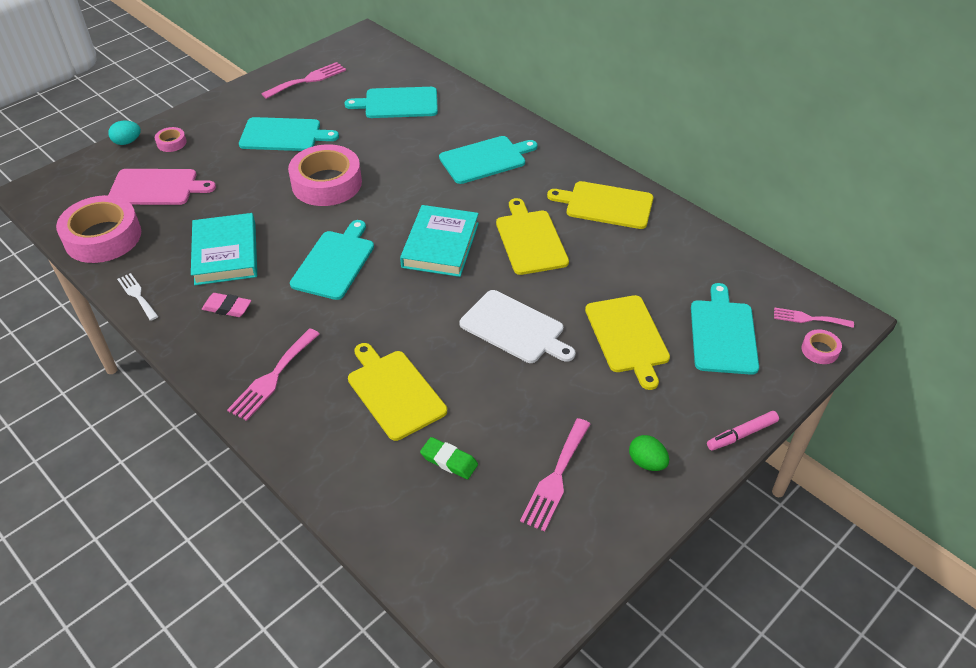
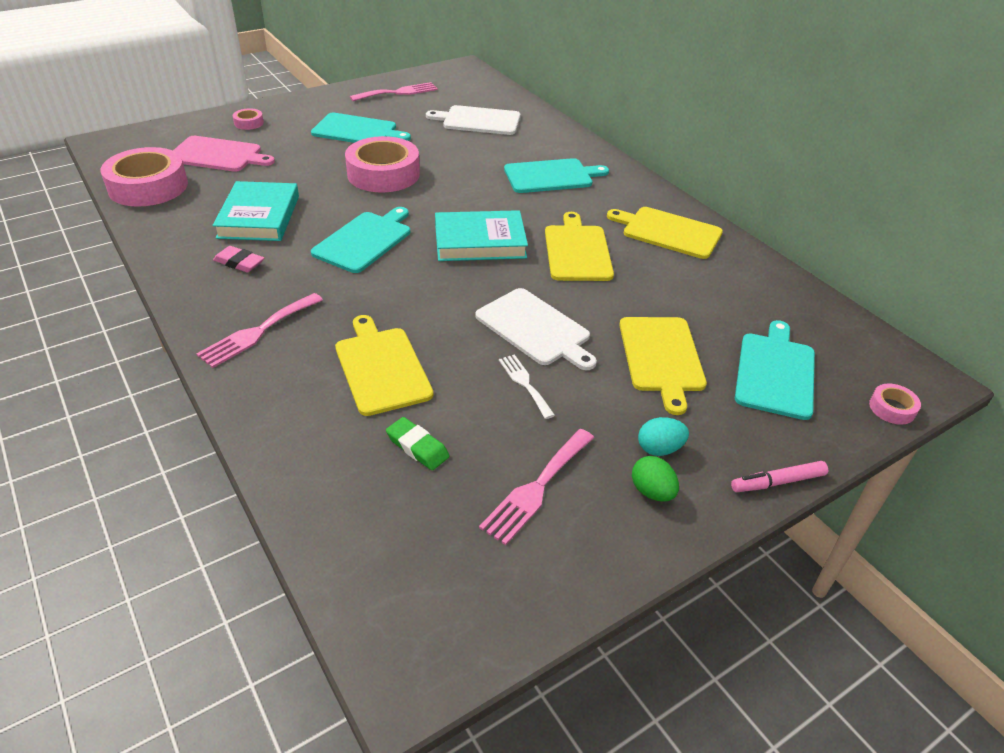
camera: 10 degrees right, 5 degrees down
(127, 142) = (208, 117): turquoise egg -> turquoise egg (659, 449)
(137, 295) = (156, 238): white fork -> white fork (525, 383)
(398, 103) = (478, 120): turquoise cutting board -> white cutting board
(440, 245) = (480, 241): turquoise book -> turquoise book turned 60 degrees clockwise
(808, 318) = (883, 373): pink fork -> none

